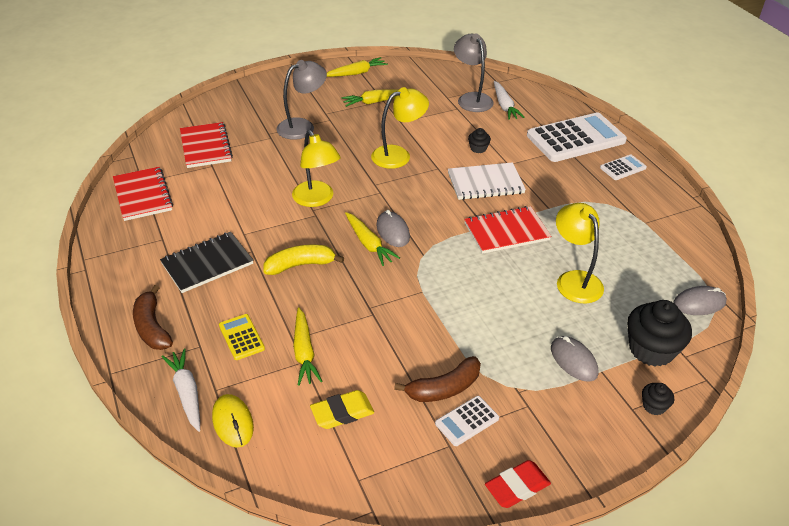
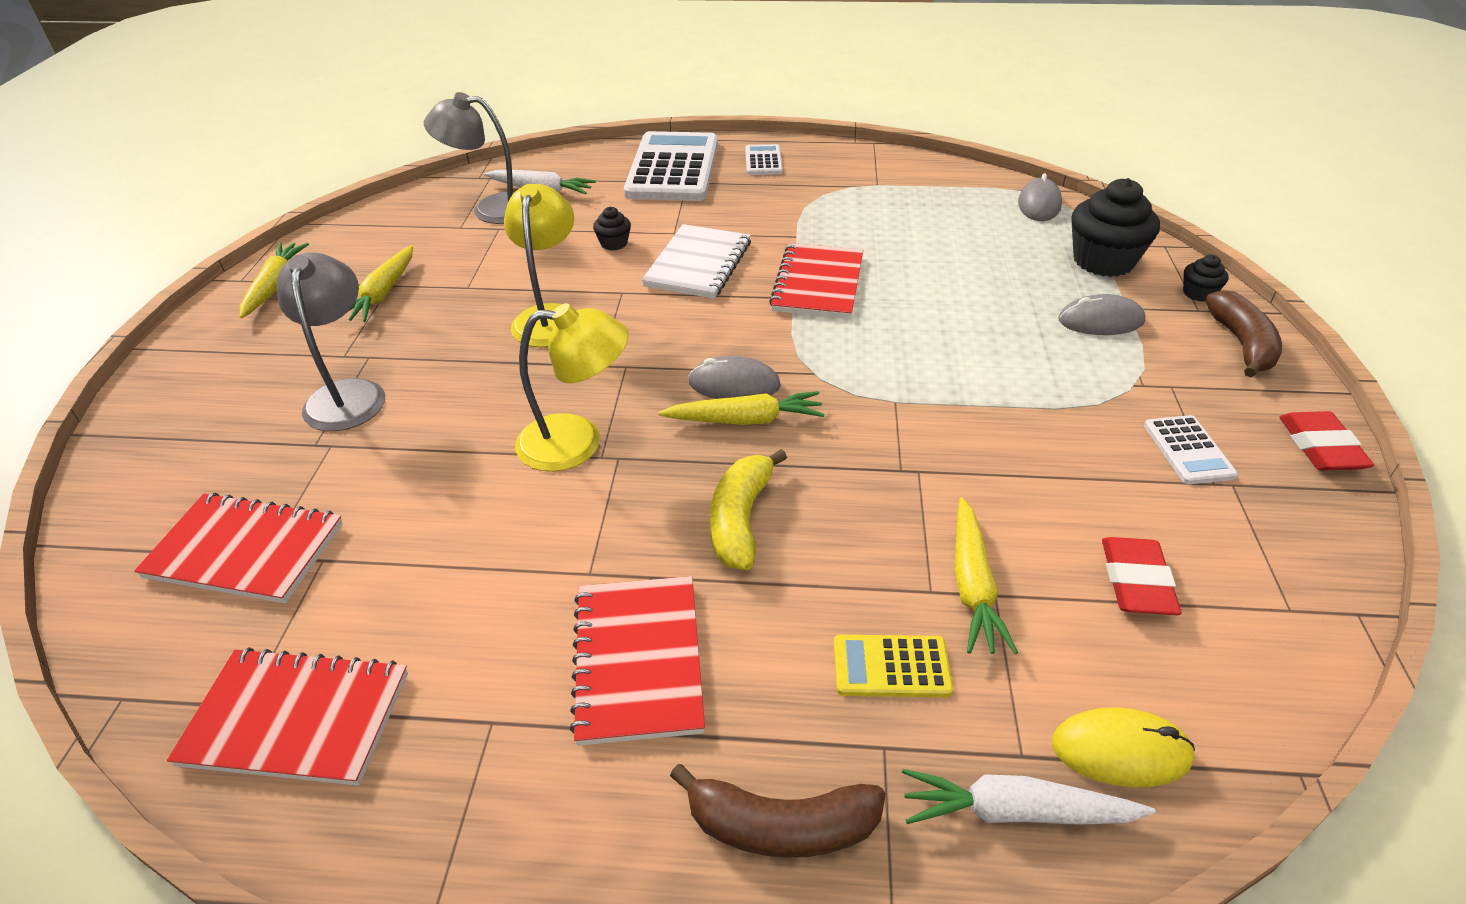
camera: 60 degrees left, 0 degrees up
(207, 264) = (638, 660): black notebook -> red notebook
(304, 352) = (972, 585): yellow carrot -> yellow carrot turned 75 degrees clockwise
(342, 412) = (1136, 581): yellow eraser -> red eraser
(444, 388) = (1115, 450): brown banana -> brown banana (1241, 344)
(574, 280) = (950, 267): yellow lamp -> none

